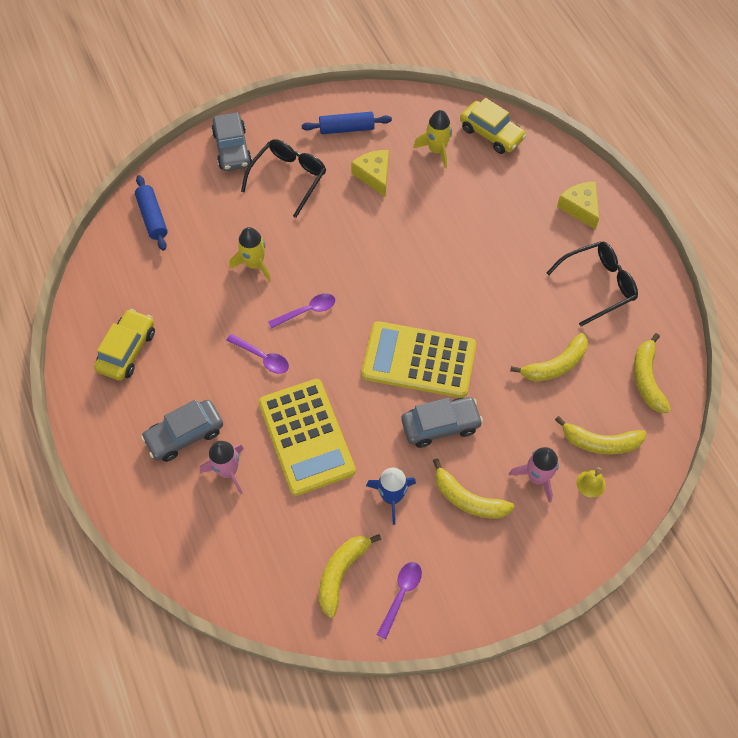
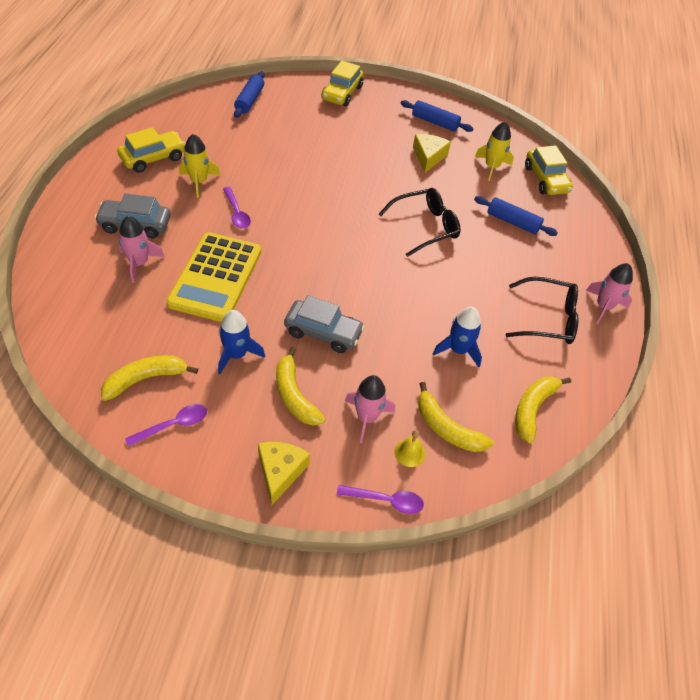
camera: 30 degrees right, 10 degrees down
(232, 149) = (342, 93): grey car -> yellow car
(254, 264) = (289, 160): yellow rocket -> yellow rocket (199, 182)
(288, 178) = (364, 127): black glasses -> black glasses (425, 227)
(307, 311) = (297, 205): purple spoon -> purple spoon (386, 500)
(419, 360) = (349, 281): yellow calculator -> none
(499, 202) = (512, 222): none -> blue rolling pin
(555, 365) = (458, 350): yellow banana -> blue rocket
(580, 208) = (579, 261): yellow cheese -> yellow cheese (280, 472)
(630, 242) = (603, 306): none -> pink rocket

